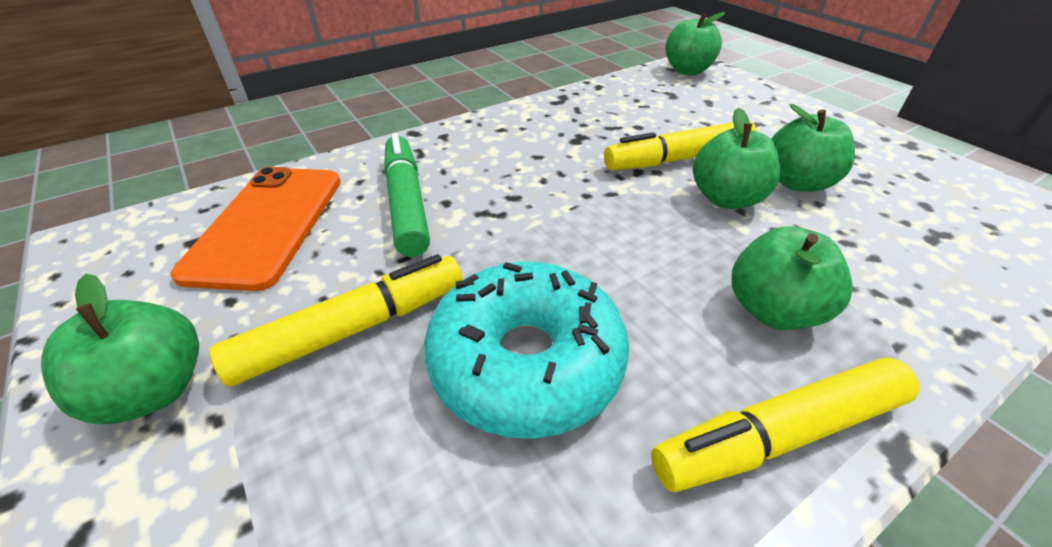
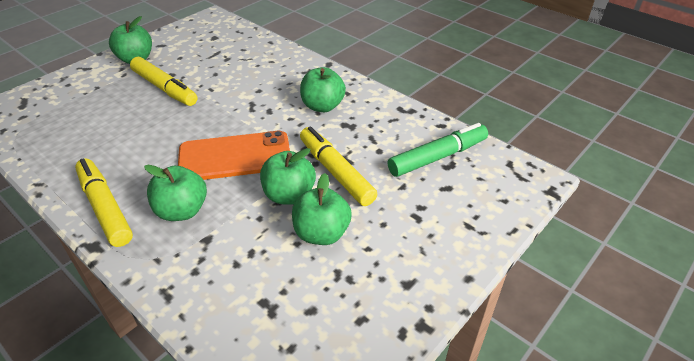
camera: 75 degrees right, 0 degrees up
(267, 224) = (229, 49): orange phone -> orange phone (235, 157)
(407, 203) = (254, 79): green marker -> green marker (438, 157)
(526, 361) = (147, 134): turquoise donut -> none
(687, 71) = (511, 173): green apple -> green apple (322, 106)

